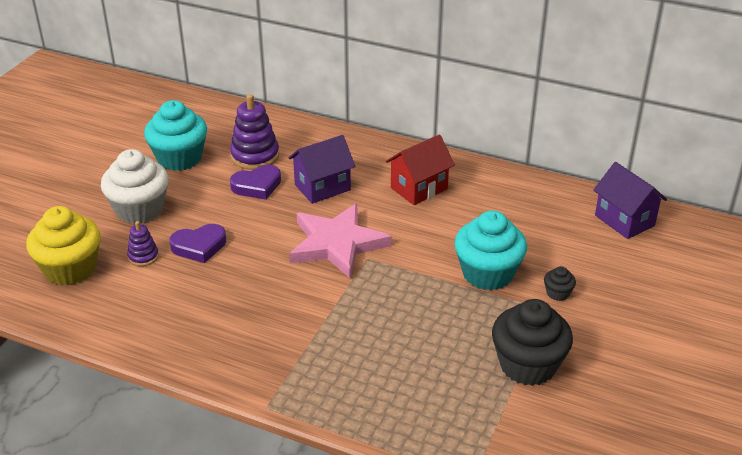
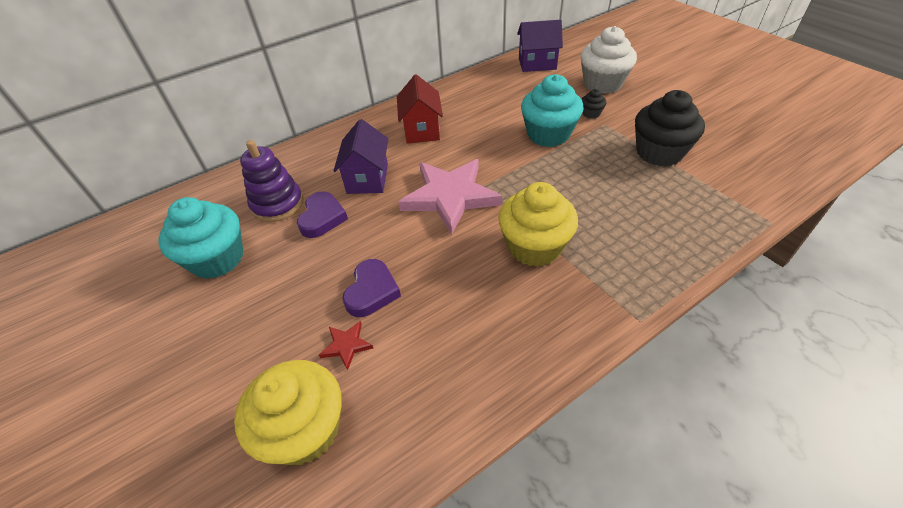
camera: 55 degrees left, 10 degrees up
(139, 209) = (264, 321): white cupcake -> white cupcake (602, 84)
(143, 256) = (346, 345): purple stacking toy -> red star
(310, 317) = (534, 246): none -> yellow cupcake

